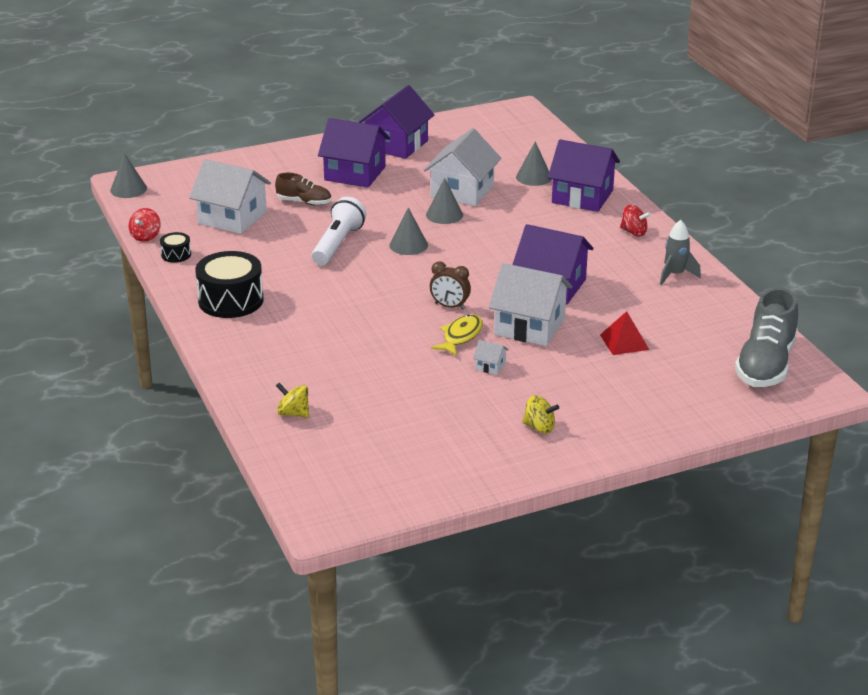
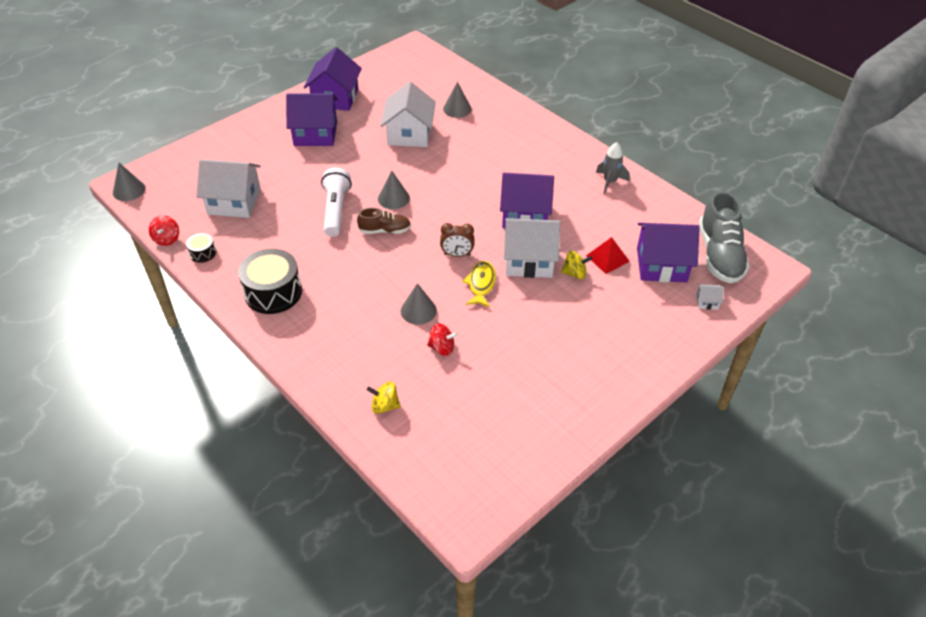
camera: 20 degrees left, 15 degrees up
(304, 202) = (287, 172): brown shoe -> brown shoe (385, 230)
(444, 215) = (407, 161): grey cone -> grey cone (418, 310)
(490, 366) = (519, 310): white house -> white house (707, 302)
(539, 427) = (590, 365): yellow spinning top -> yellow spinning top (574, 273)
(582, 196) = (503, 120): purple house -> purple house (661, 265)
(634, 232) = (558, 147): red spinning top -> red spinning top (442, 348)

